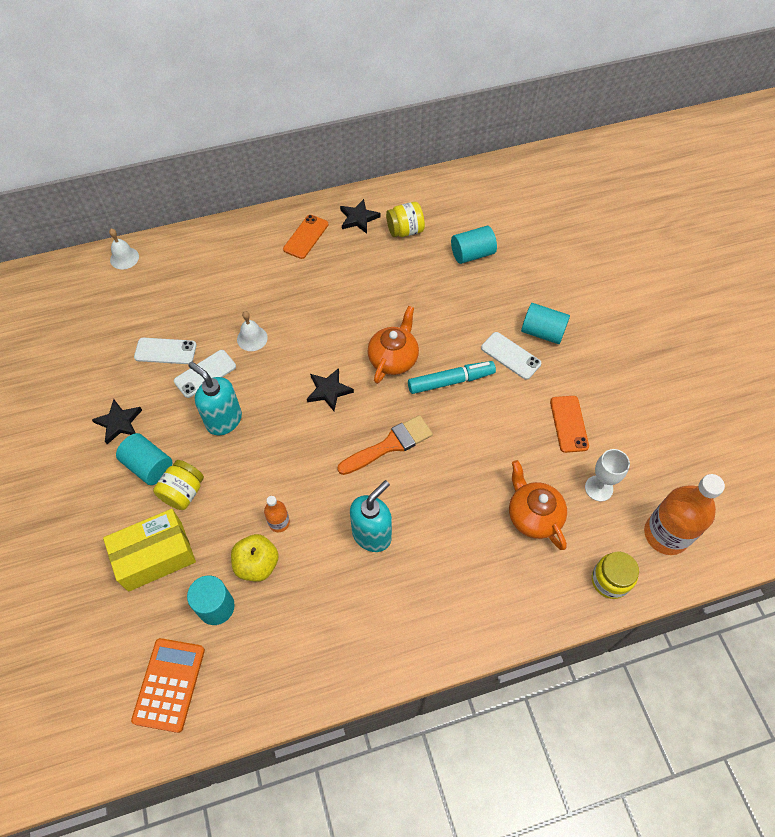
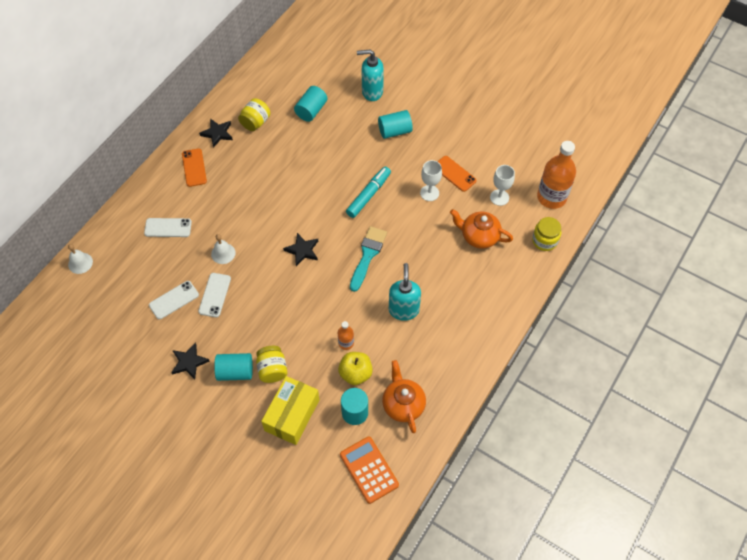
camera: 40 degrees left, 0 degrees up
(223, 420) = (255, 312): turquoise soap dispenser -> turquoise soap dispenser (372, 92)
(390, 445) = (368, 255): orange brush -> turquoise brush
(393, 359) = (323, 205): orange teapot -> orange teapot (403, 404)
(510, 356) = (389, 157): white phone -> white phone (168, 228)
(520, 425) = (429, 193): none -> white goblet

